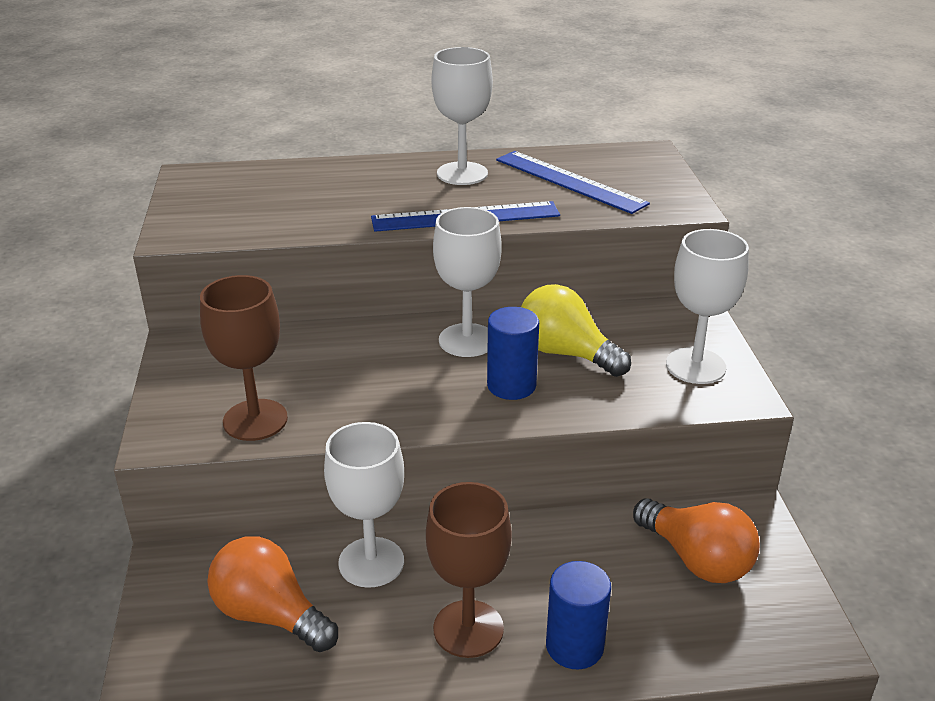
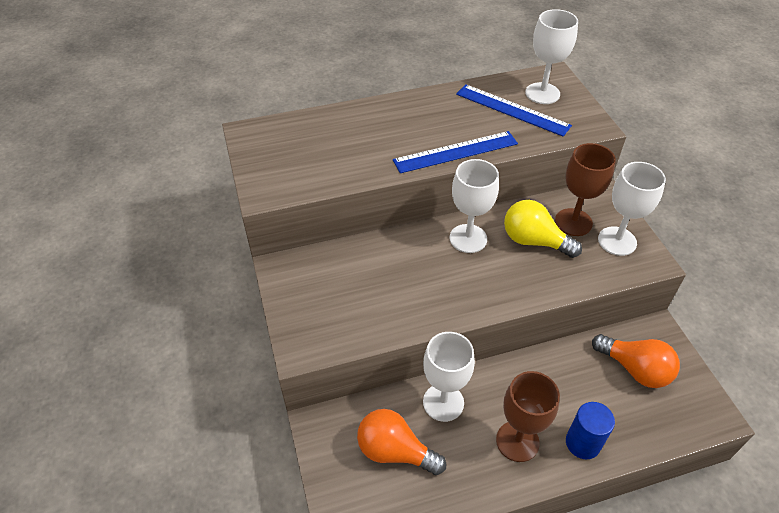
camera: 10 degrees left, 15 degrees up
(255, 420) = (356, 325): brown goblet -> brown goblet (573, 222)
(462, 174) = (438, 110): white goblet -> white goblet (542, 93)
(511, 385) = (509, 273): blue cylinder -> none

